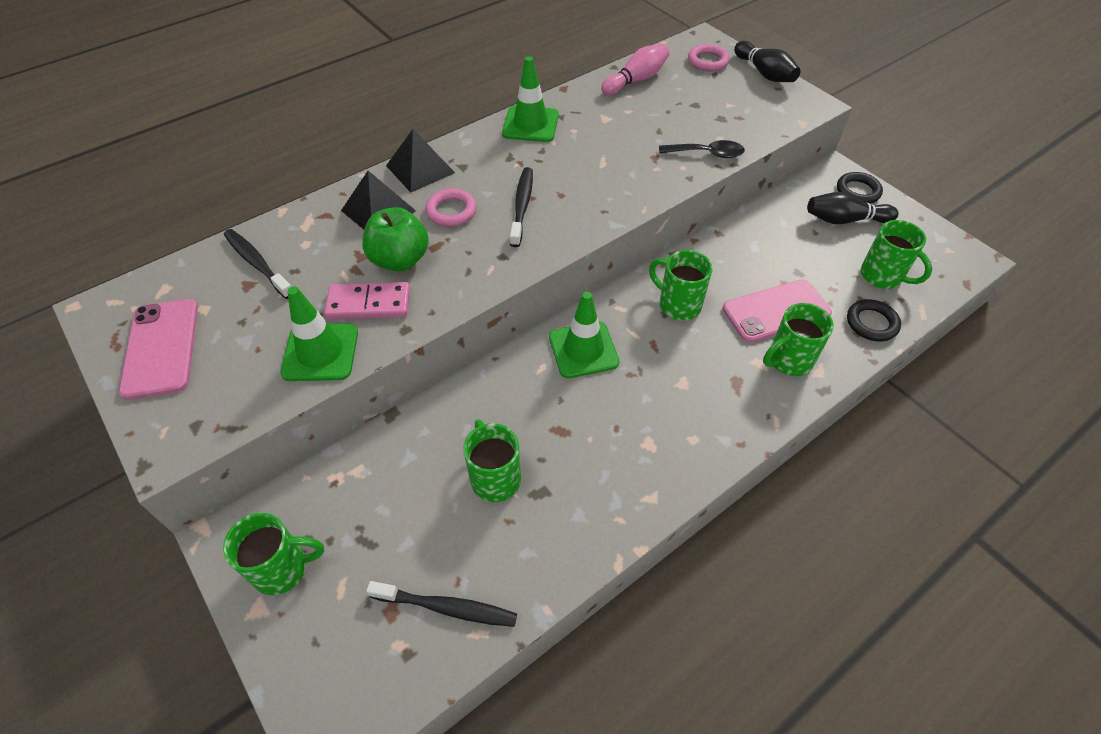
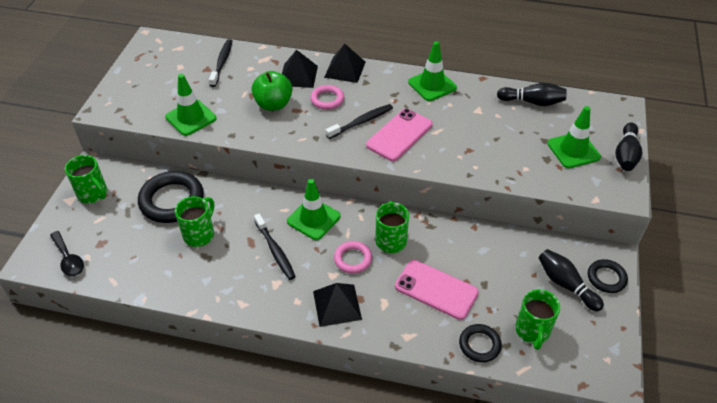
camera: 50 degrees right, 5 degrees down
(161, 348) = (147, 71): pink phone -> pink phone (399, 135)
(369, 303) = (235, 113): pink domino -> none
(403, 475) = (172, 200): none -> black ring
(447, 607) = (117, 261): black toothbrush -> black toothbrush (275, 251)
(636, 80) = (532, 102): pink bowling pin -> black bowling pin
(707, 61) = (599, 122): pink ring -> pink ring (353, 259)
(707, 154) = (502, 171): black spoon -> black spoon (69, 259)
(727, 97) = (573, 150): none -> green traffic cone
(729, 405) = (337, 305): none -> black pyramid
(788, 360) = (400, 316): green mug -> none

